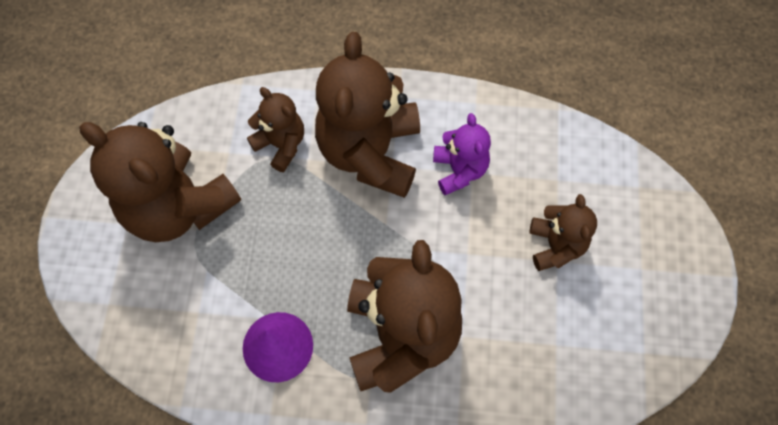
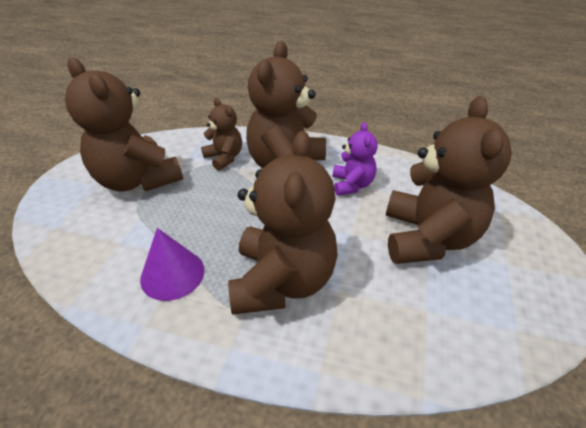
camera: 10 degrees right, 25 degrees down
(555, 245) = (427, 238): brown teddy bear -> brown teddy bear, size x1.91

